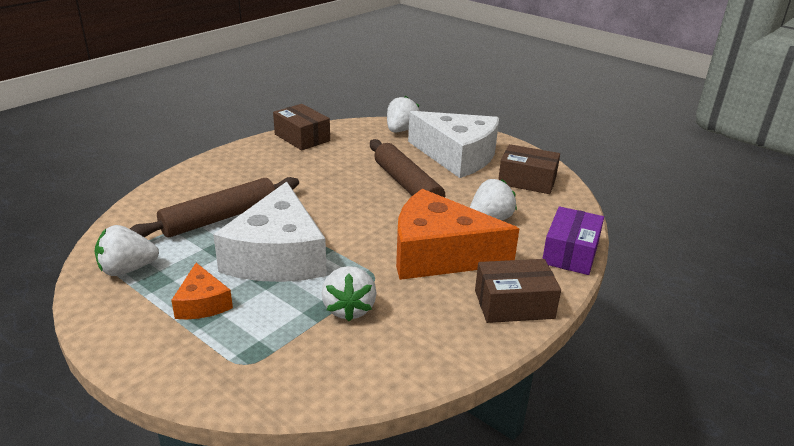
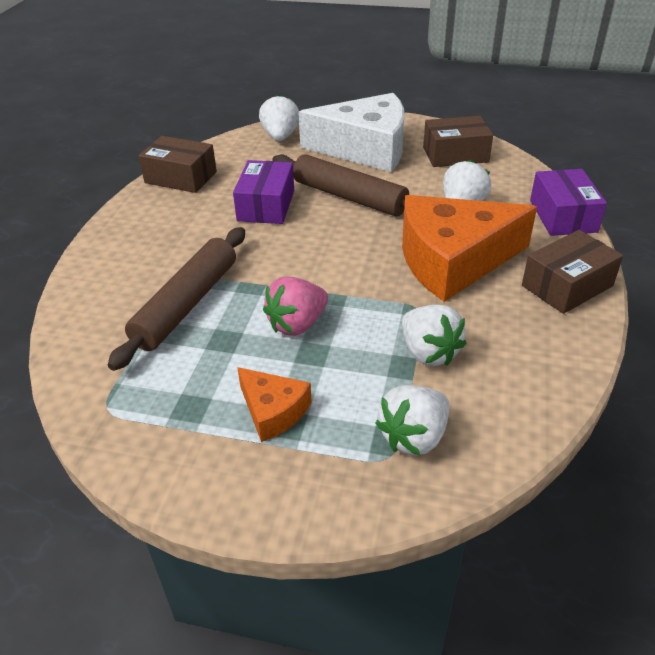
camera: 25 degrees left, 10 degrees up
(127, 269) = (142, 408): white strawberry -> white strawberry (414, 437)
(277, 256) = (297, 324): white cheese -> pink strawberry
(340, 173) = (266, 205): none -> purple box

